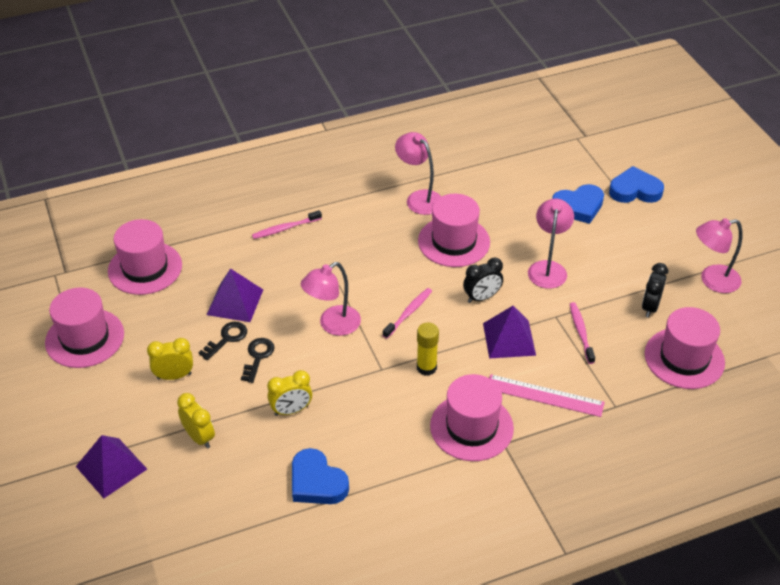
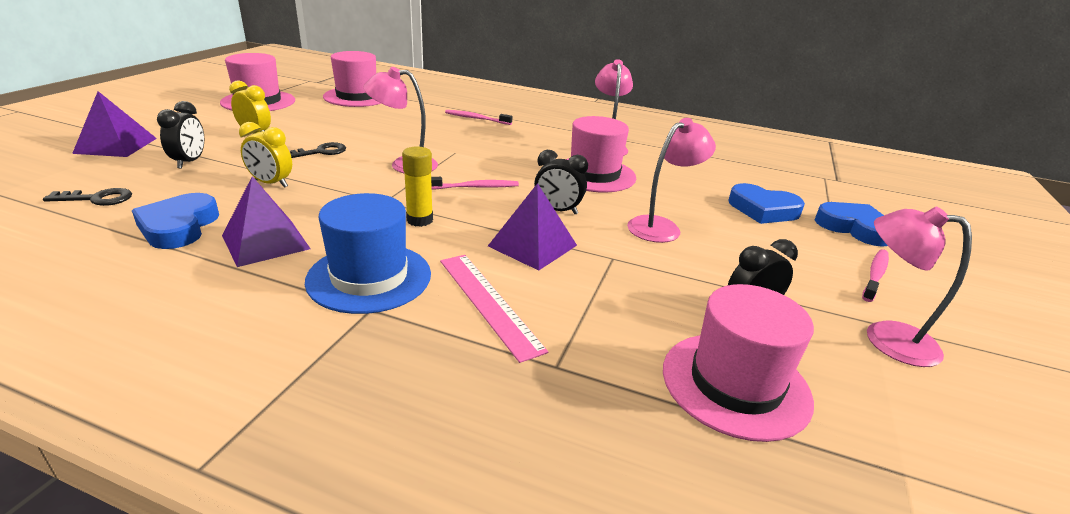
camera: 40 degrees right, 15 degrees down
(199, 437) = (190, 162): yellow clock -> black clock
(226, 339) = (325, 137): black key -> black key (97, 199)
(235, 302) = (370, 127): purple pyramid -> purple pyramid (266, 242)
(471, 427) = (369, 277): pink hat -> blue hat
(581, 332) = (622, 283): pink toothbrush -> pink toothbrush (875, 275)

